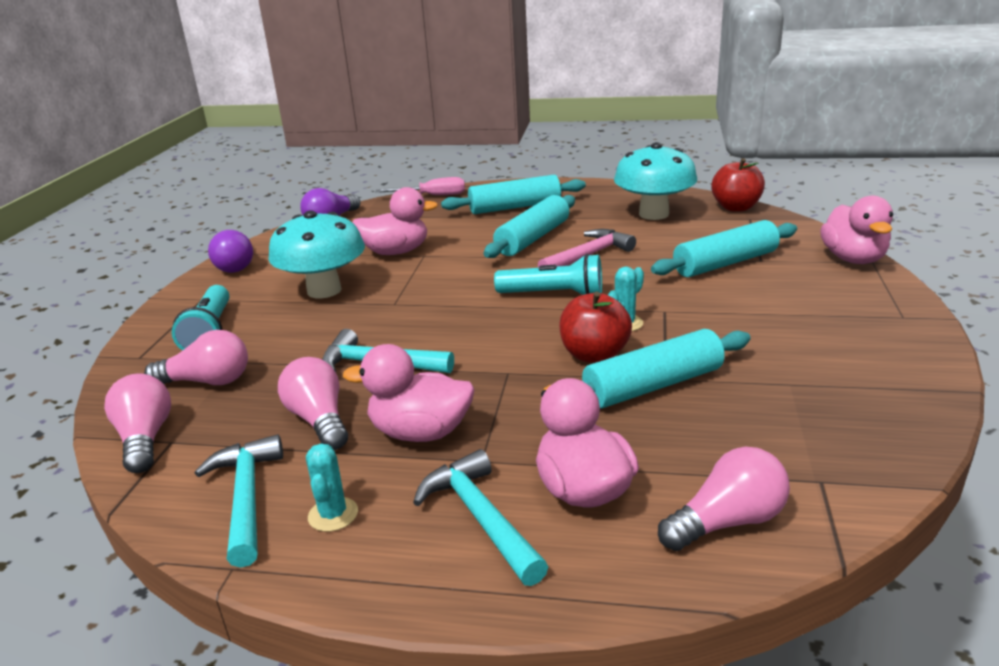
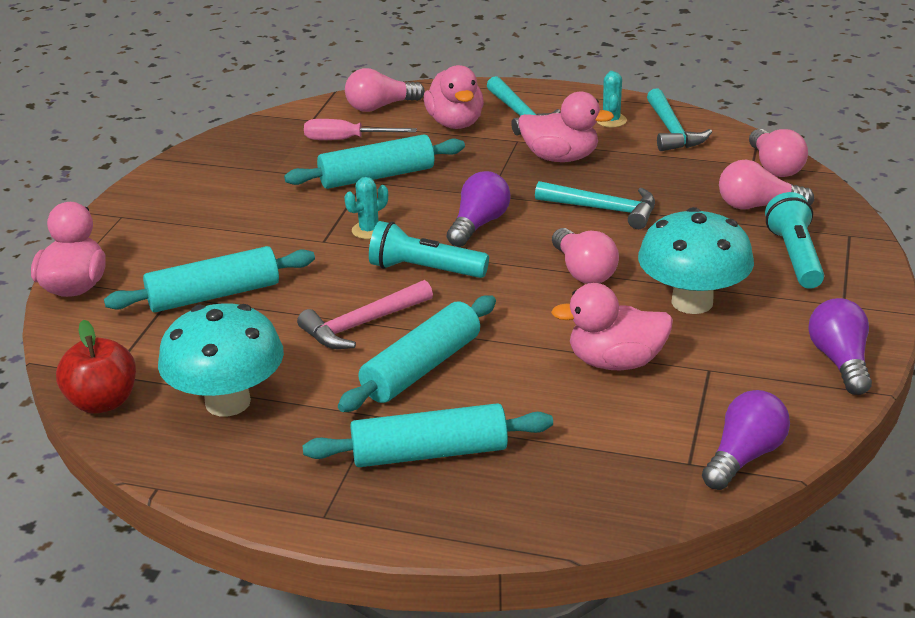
camera: 175 degrees left, 5 degrees up
(319, 420) = (641, 170): pink light bulb -> pink light bulb (583, 271)
(432, 196) = (573, 515): pink screwdriver -> pink screwdriver (346, 140)
(513, 338) = (478, 224): none -> purple light bulb
(594, 355) = (411, 203): red apple -> none

